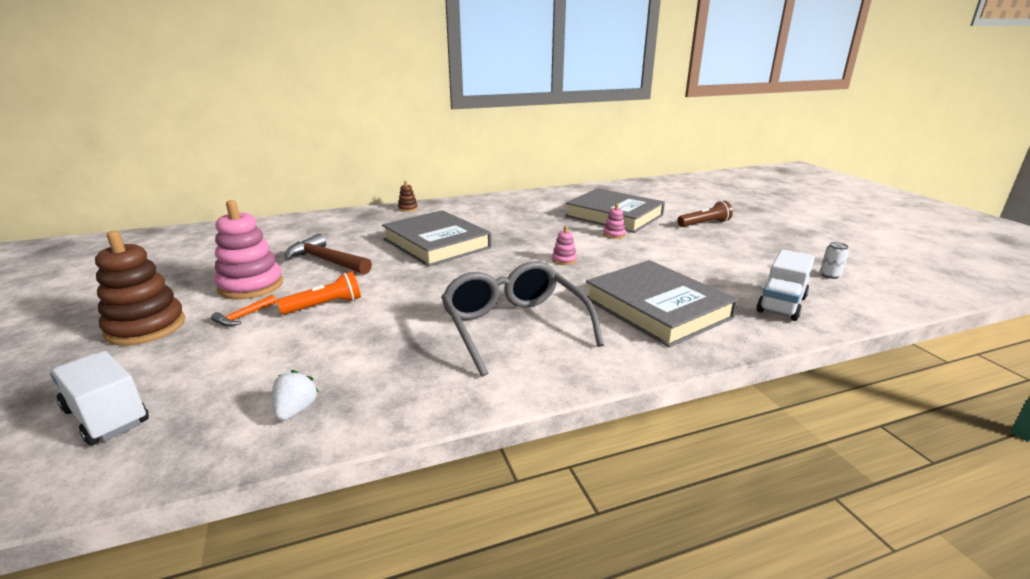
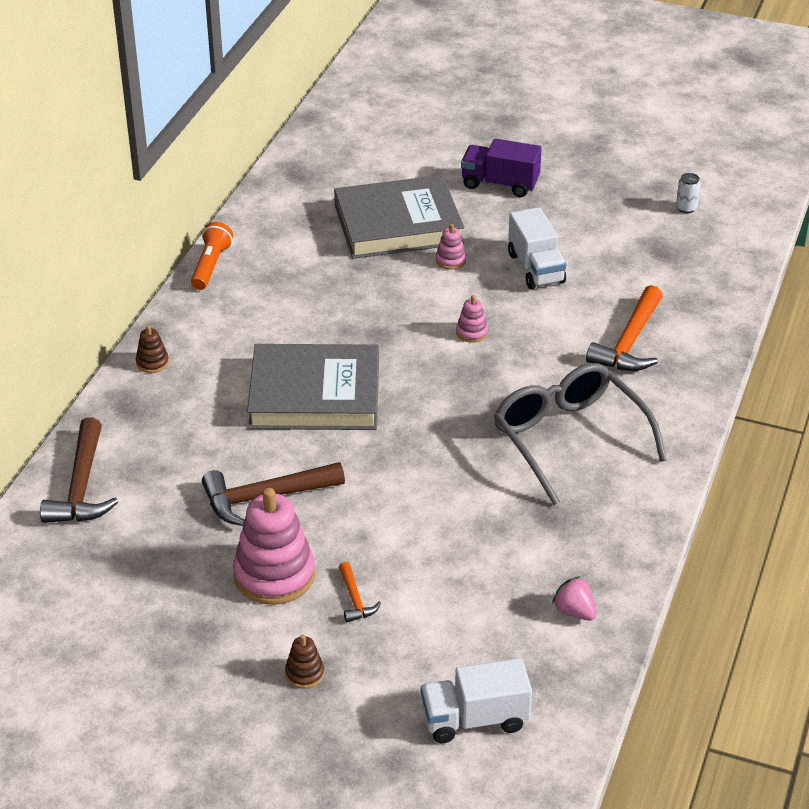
camera: 50 degrees left, 15 degrees up
(146, 327) = (304, 673): brown stacking toy -> brown stacking toy, size x0.45
(290, 224) = (81, 486): none -> brown hammer
(295, 411) = (574, 611): white strawberry -> pink strawberry
(324, 305) = (392, 537): orange flashlight -> orange flashlight (211, 266)
(514, 326) = (569, 438): grey glasses -> grey glasses turned 45 degrees clockwise
(657, 308) = (629, 342): grey book -> orange hammer
(704, 224) = (500, 184): brown flashlight -> purple truck
(781, 304) = (698, 274): white truck -> white truck (536, 268)

